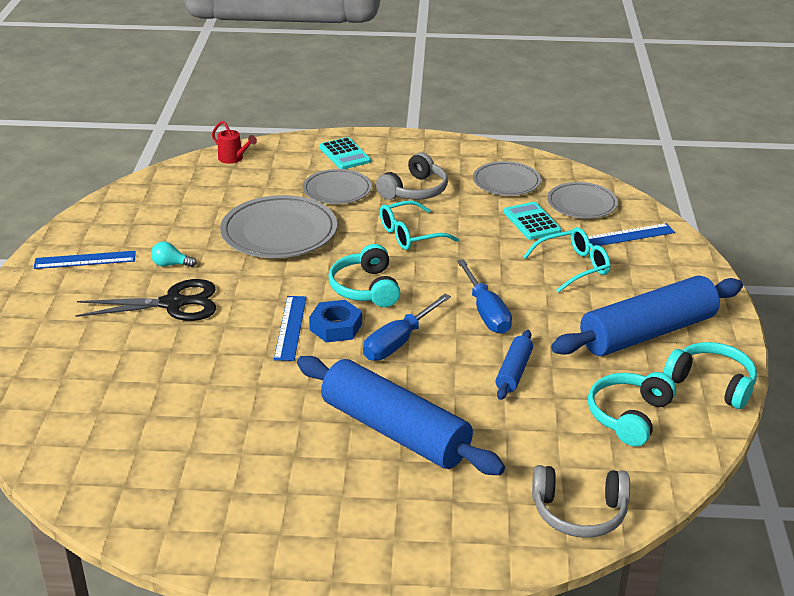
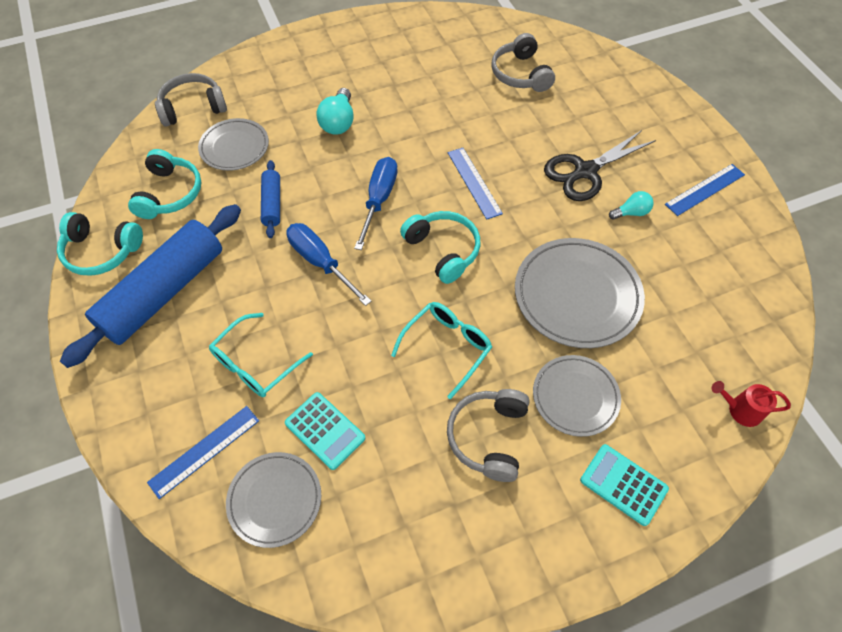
camera: 155 degrees right, 25 degrees up
(129, 415) = (520, 74): none -> grey headphones
(336, 327) = (439, 196): blue nut -> none
(394, 431) = (338, 122): blue rolling pin -> turquoise light bulb
(506, 182) = (387, 511): grey plate -> grey plate (234, 147)

